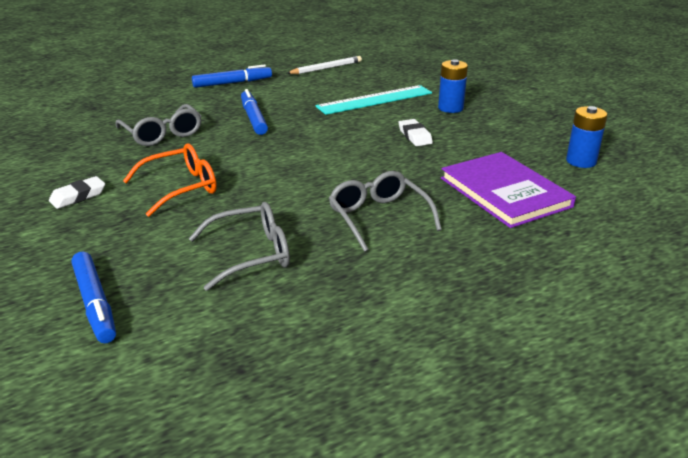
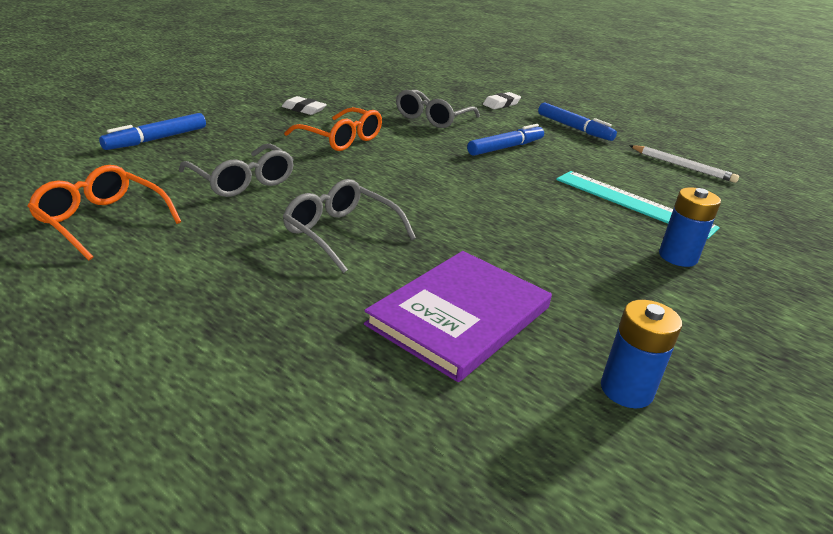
camera: 65 degrees right, 0 degrees up
(303, 346) = (101, 221): none -> orange glasses
(378, 217) = (341, 233): grey glasses -> grey glasses turned 90 degrees counterclockwise
(415, 136) = (560, 238): white eraser -> white eraser (501, 104)

